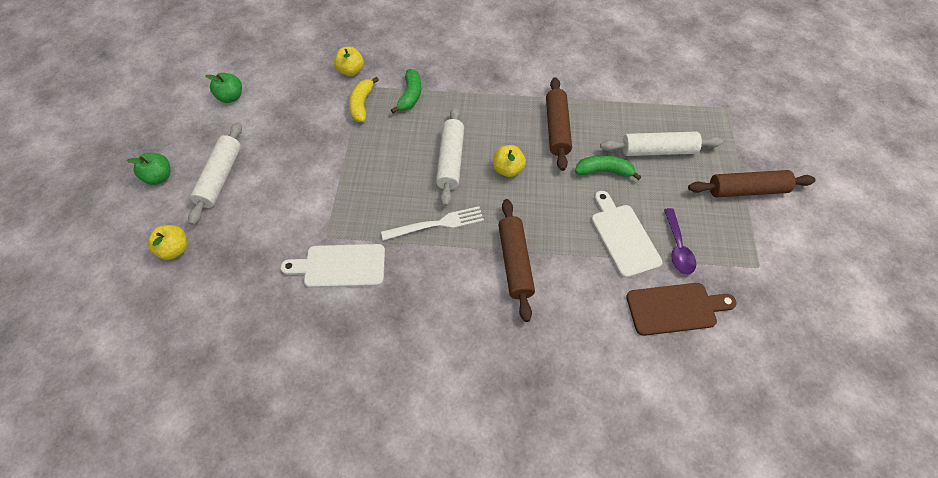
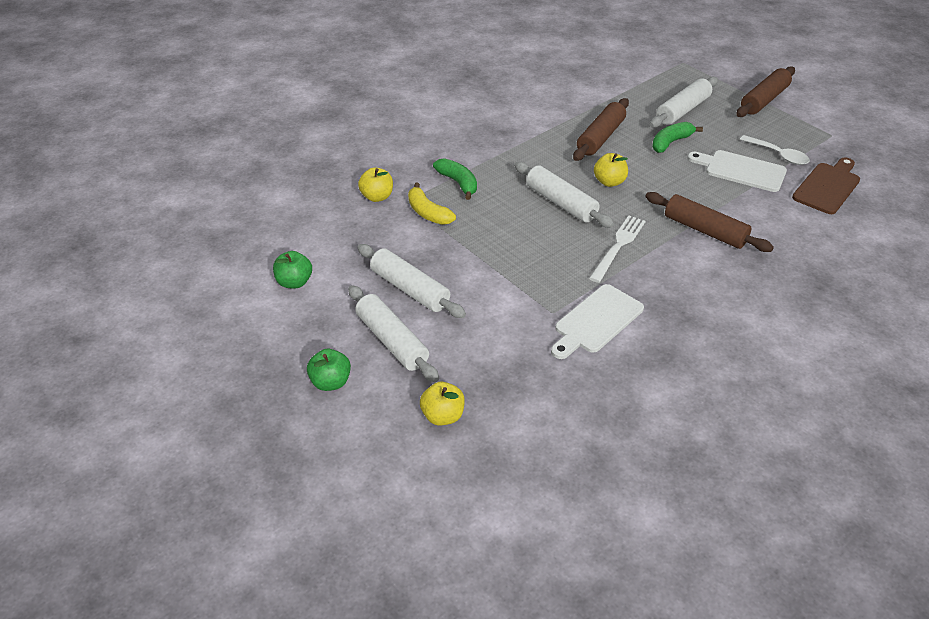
camera: 45 degrees left, 15 degrees down
(276, 151) = (410, 289): none -> white rolling pin
(557, 129) = (600, 137): brown rolling pin -> brown rolling pin turned 75 degrees clockwise
(677, 248) = (778, 155): purple spoon -> white spoon

